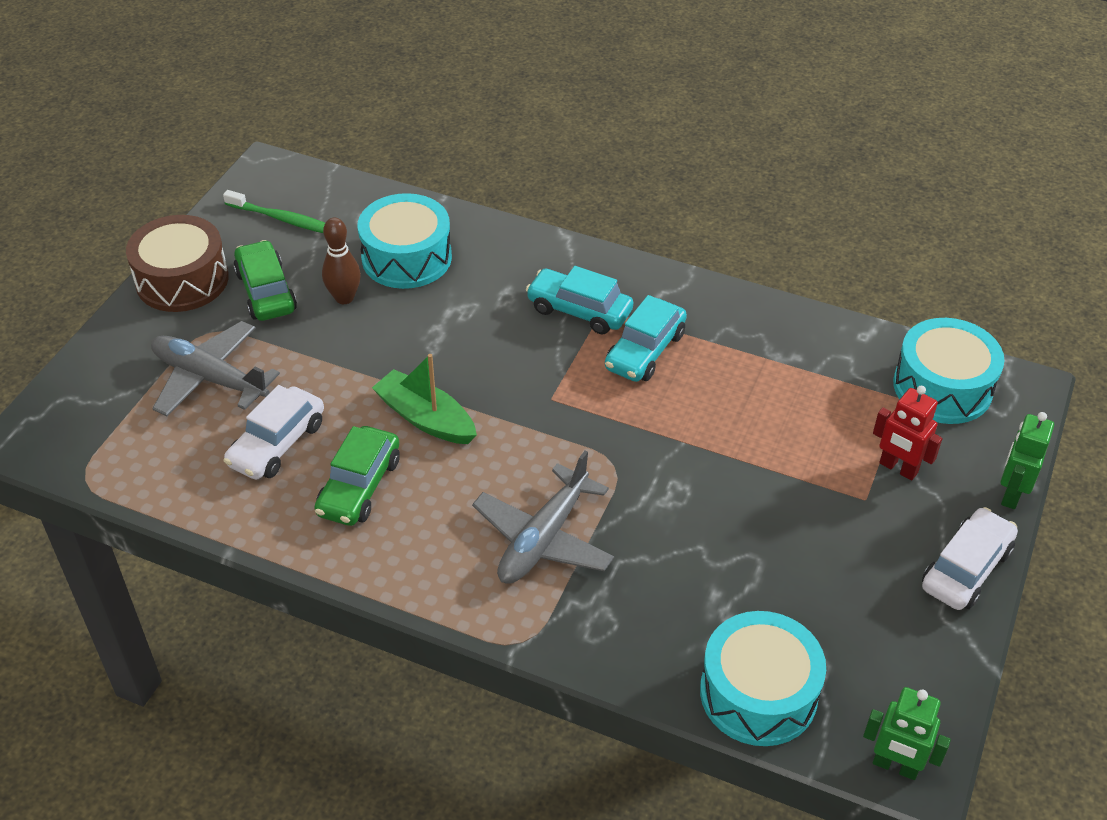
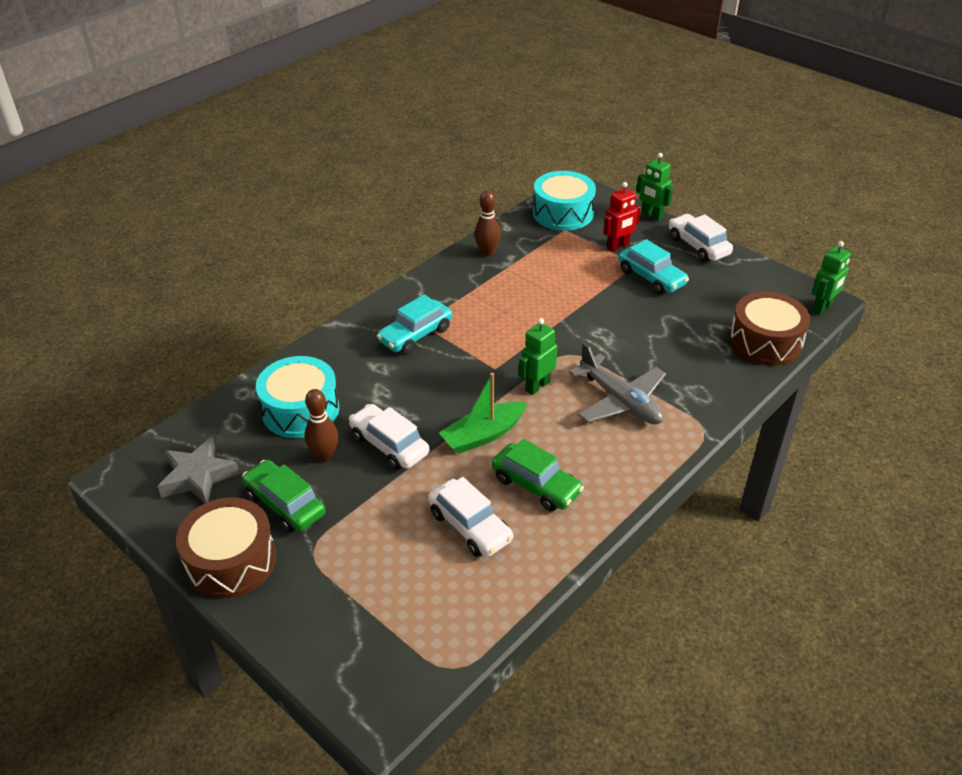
camera: 70 degrees left, 5 degrees down
(210, 378) = (371, 559): grey plane -> none
(266, 291) = (285, 504): green car -> green car turned 45 degrees clockwise
(283, 219) = (198, 477): green toothbrush -> grey star
(379, 343) = (389, 445): none -> white car
(535, 447) = (537, 386): none -> green robot
(645, 351) = (472, 315): turquoise car -> turquoise car (651, 277)
(758, 693) = (765, 342): turquoise drum -> brown drum
(791, 330) = (487, 252): none -> brown bowling pin

